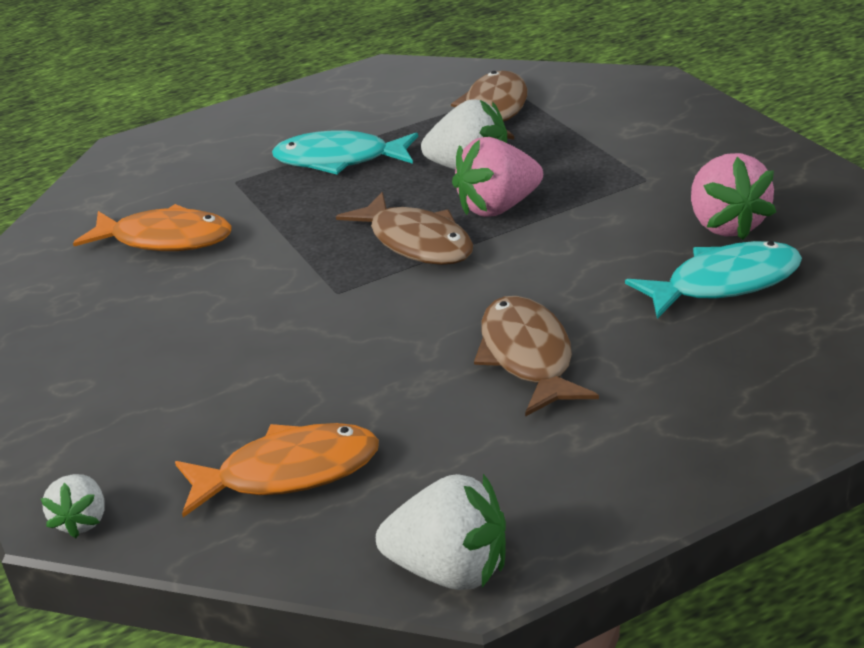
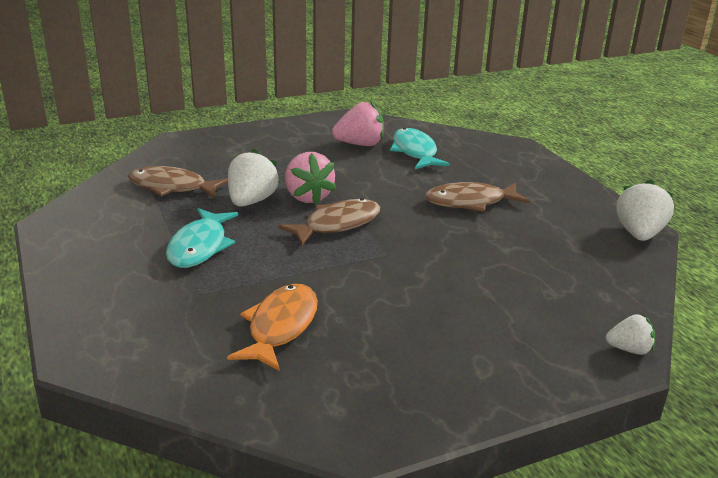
camera: 90 degrees left, 5 degrees down
(288, 473) = (573, 275): orange fish -> none

